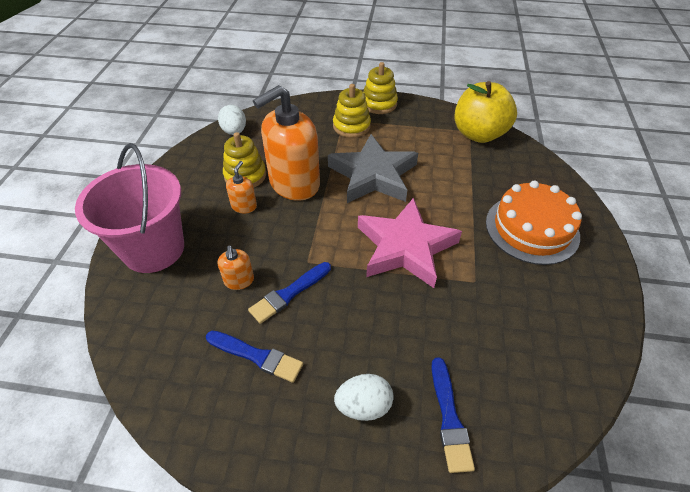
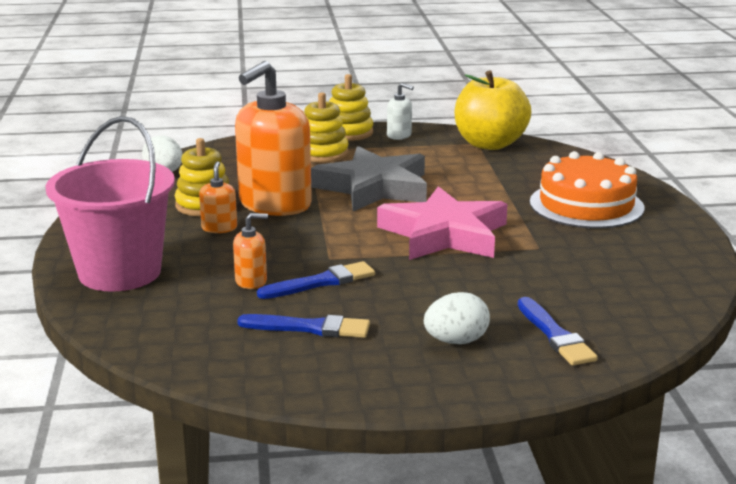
camera: 15 degrees left, 25 degrees down
(239, 281) = (251, 281): orange soap dispenser -> orange soap dispenser turned 75 degrees counterclockwise
(289, 293) = (321, 282): blue brush -> blue brush turned 150 degrees counterclockwise
(414, 113) = (399, 135): none -> white soap dispenser

